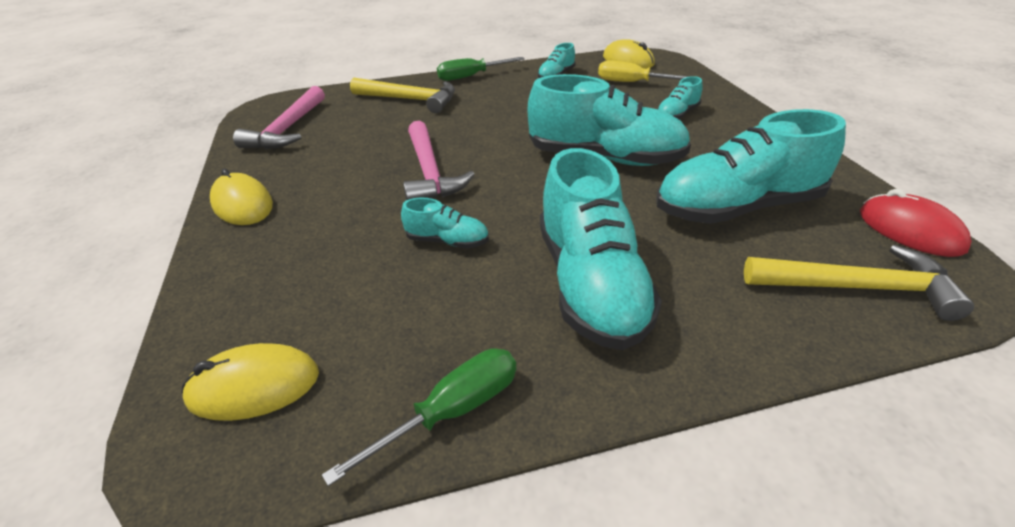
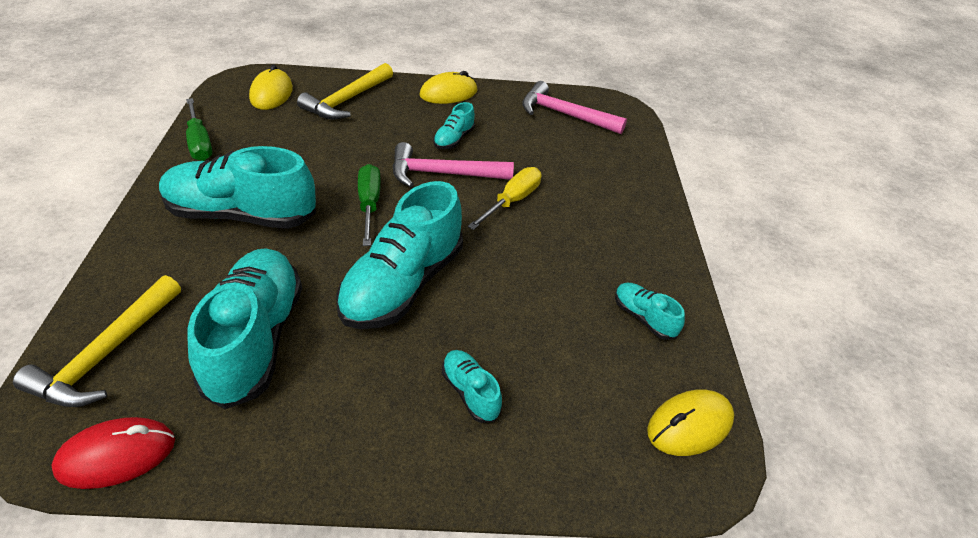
camera: 100 degrees right, 5 degrees up
(410, 100) = (605, 186): yellow hammer -> yellow hammer (347, 100)
(447, 241) = (340, 166): turquoise shoe -> turquoise shoe (454, 139)
(471, 76) = (662, 241): green screwdriver -> green screwdriver (369, 204)
(632, 83) = (594, 391): yellow screwdriver -> yellow screwdriver (512, 201)

